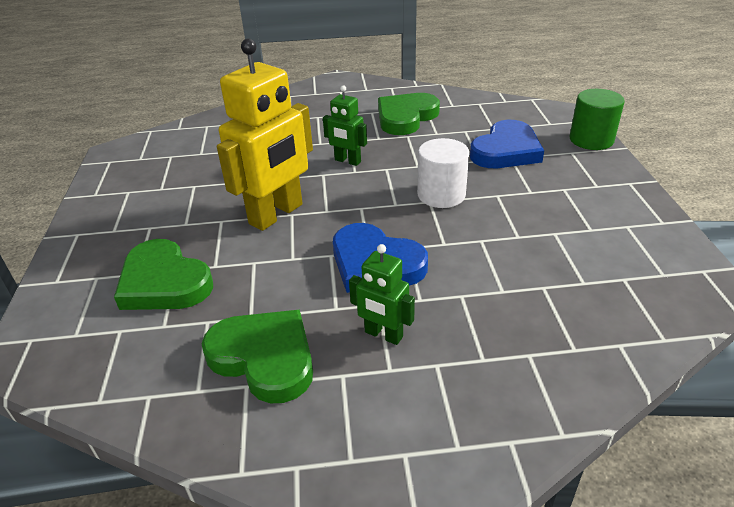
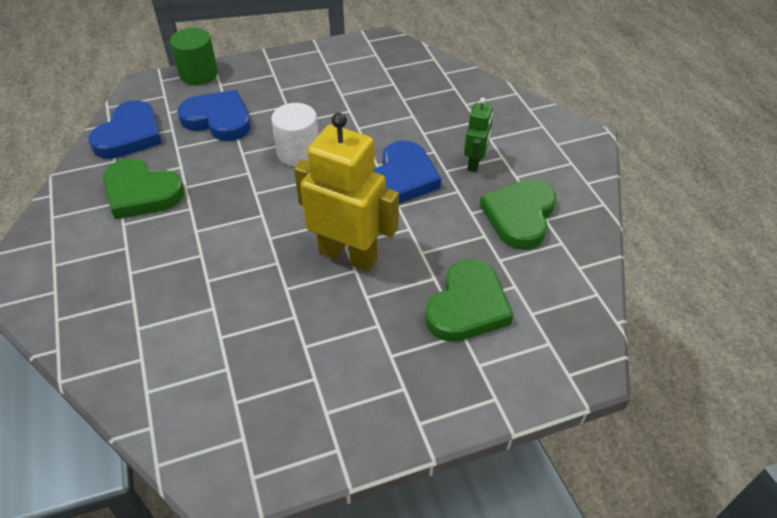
camera: 105 degrees left, 10 degrees up
(347, 161) = (242, 223): green robot -> none
(487, 110) = (129, 135): none -> blue heart

